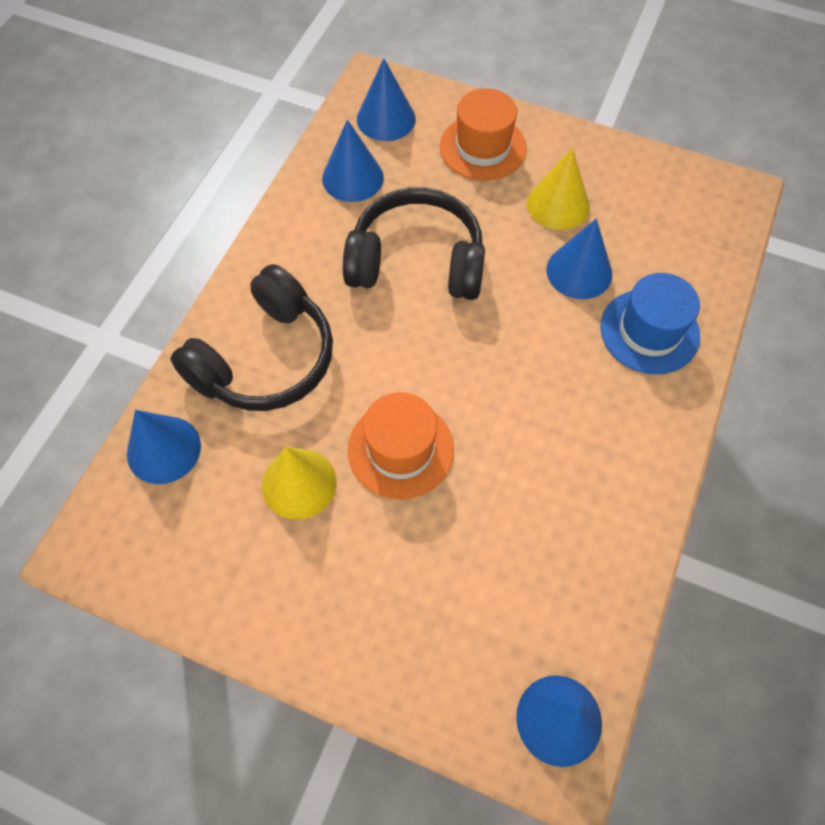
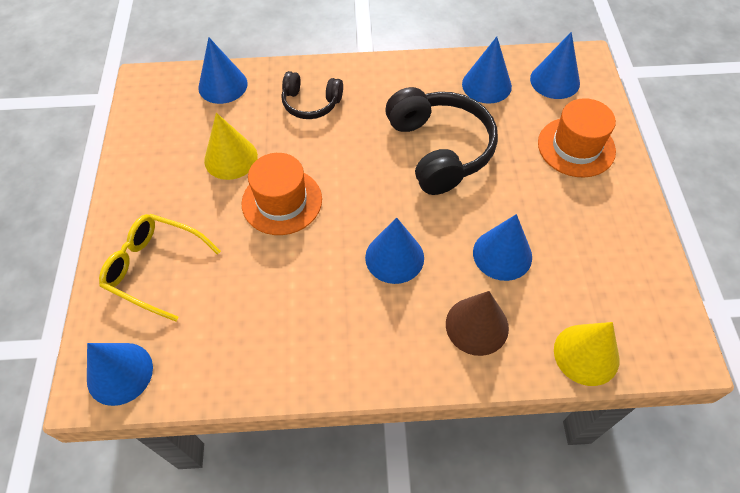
camera: 65 degrees right, 5 degrees down
(265, 359) = (311, 103): black headphones -> black headphones, size x0.57
(424, 633) = (154, 268): none -> yellow glasses
(536, 367) = (394, 257): none -> blue cone
(558, 204) = (558, 216): yellow cone -> yellow cone (586, 354)
(649, 331) = (477, 325): blue hat -> brown cone

